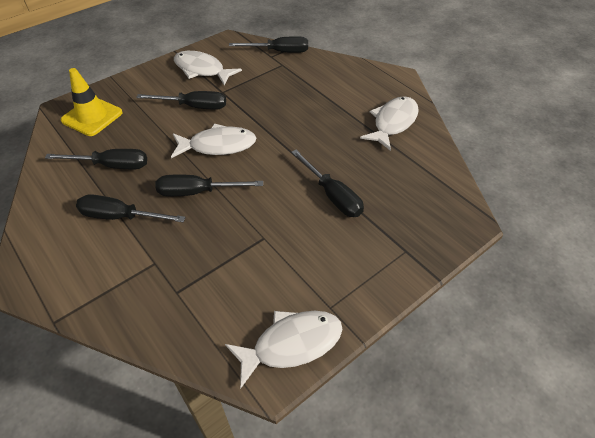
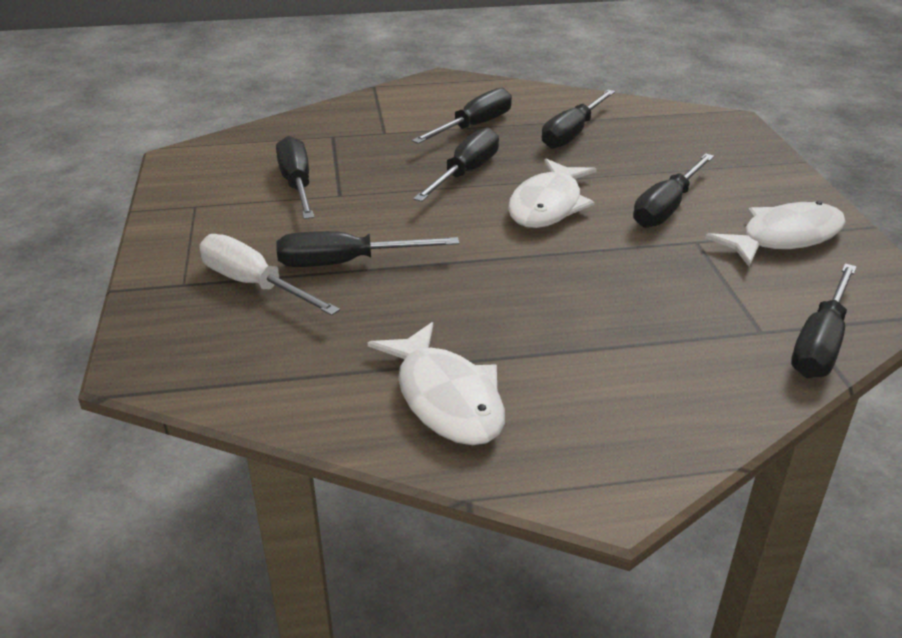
camera: 120 degrees right, 15 degrees down
(92, 116) = (695, 135): yellow traffic cone -> none
(265, 267) = (297, 184): none -> black screwdriver
(291, 344) = (191, 174): white fish -> none
(380, 220) = (254, 285): none -> white screwdriver

